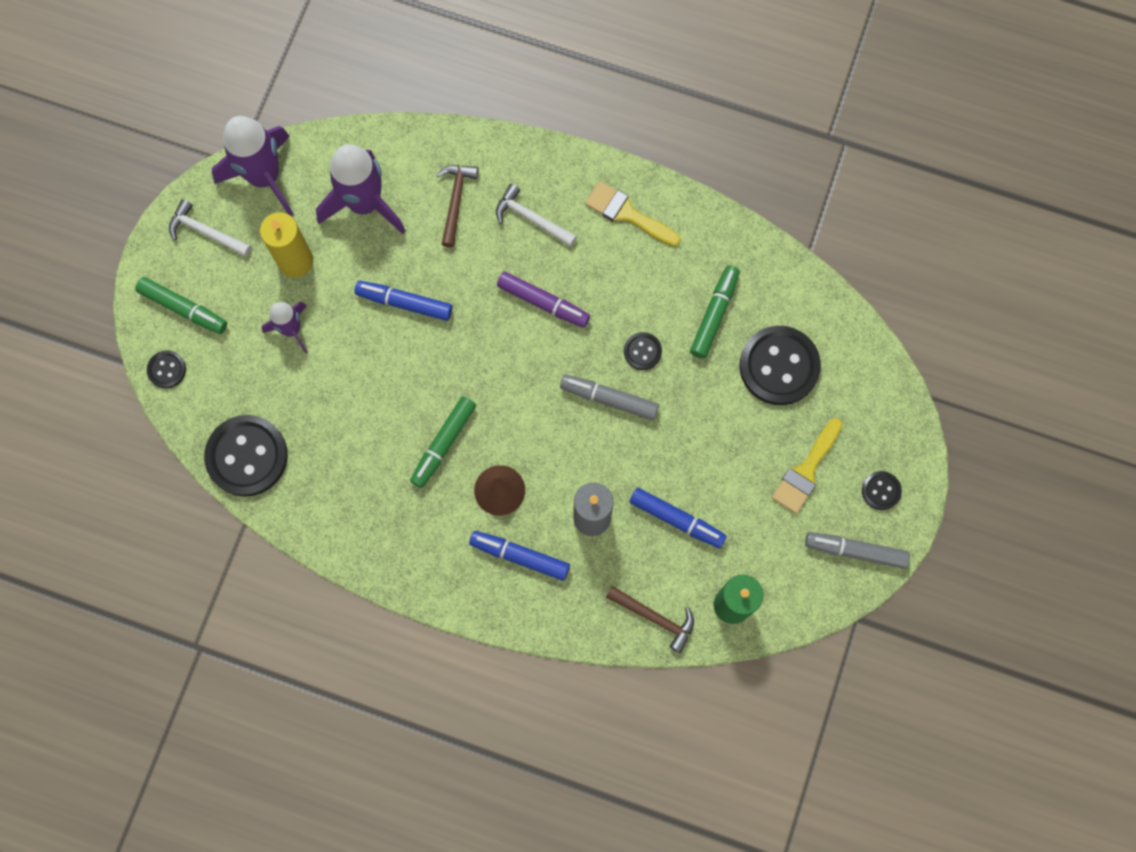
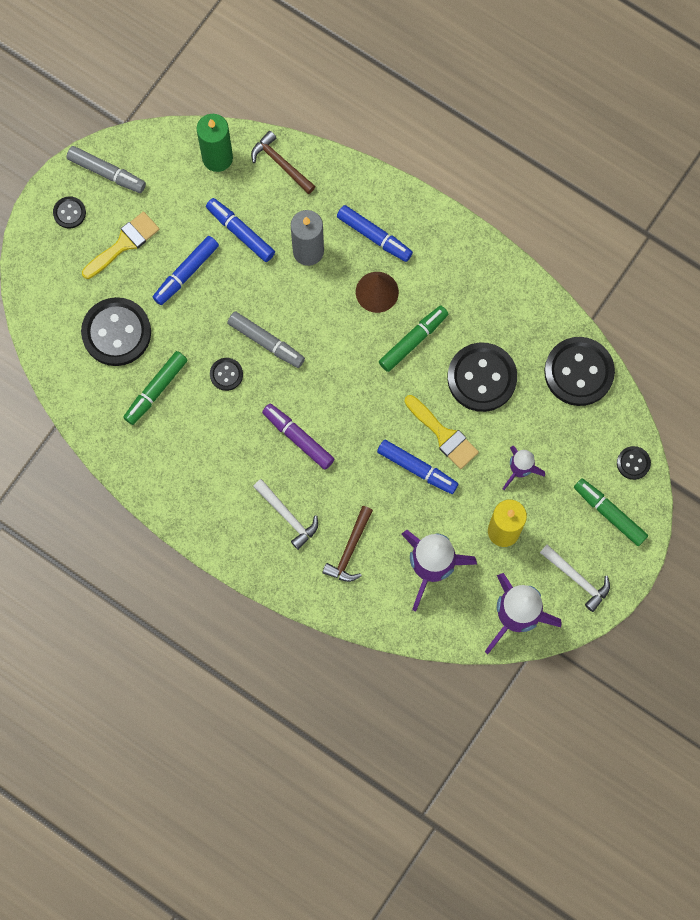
camera: 165 degrees left, 0 degrees up
(356, 421) = (482, 378): none -> black button
(627, 214) = (202, 498): yellow brush -> yellow brush (443, 435)
(724, 455) = (186, 273): none -> blue marker

